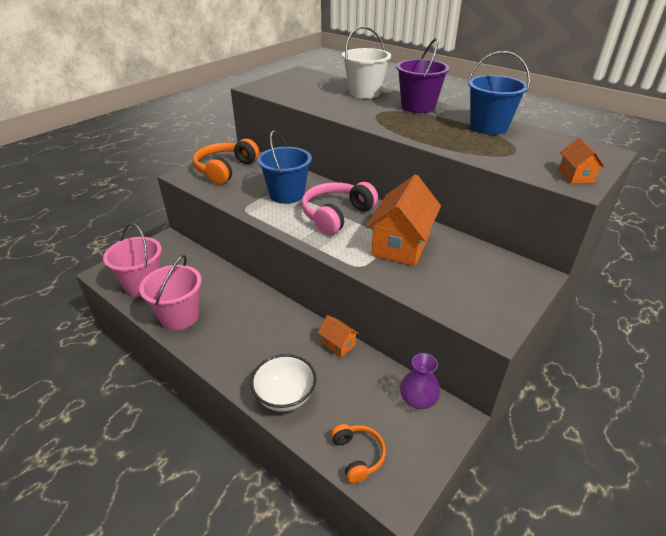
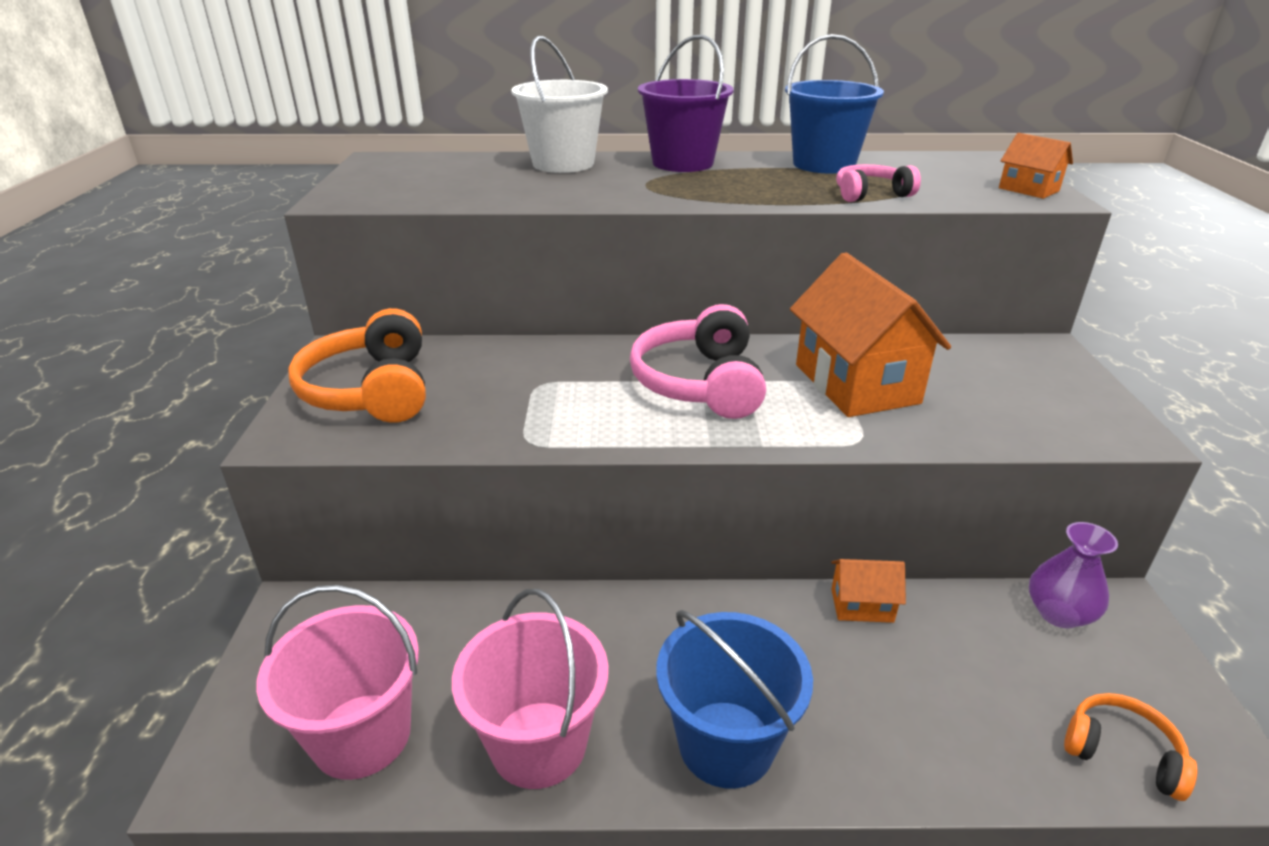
camera: 40 degrees left, 5 degrees down
(285, 396) = (915, 746): white bowl -> none
(287, 194) = (566, 385): blue bucket -> blue bucket (726, 743)
(474, 150) = (870, 194): none -> pink headphones

